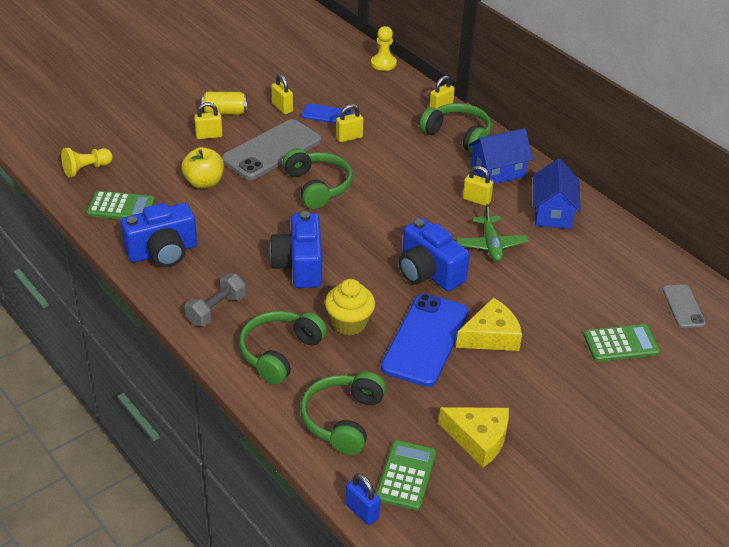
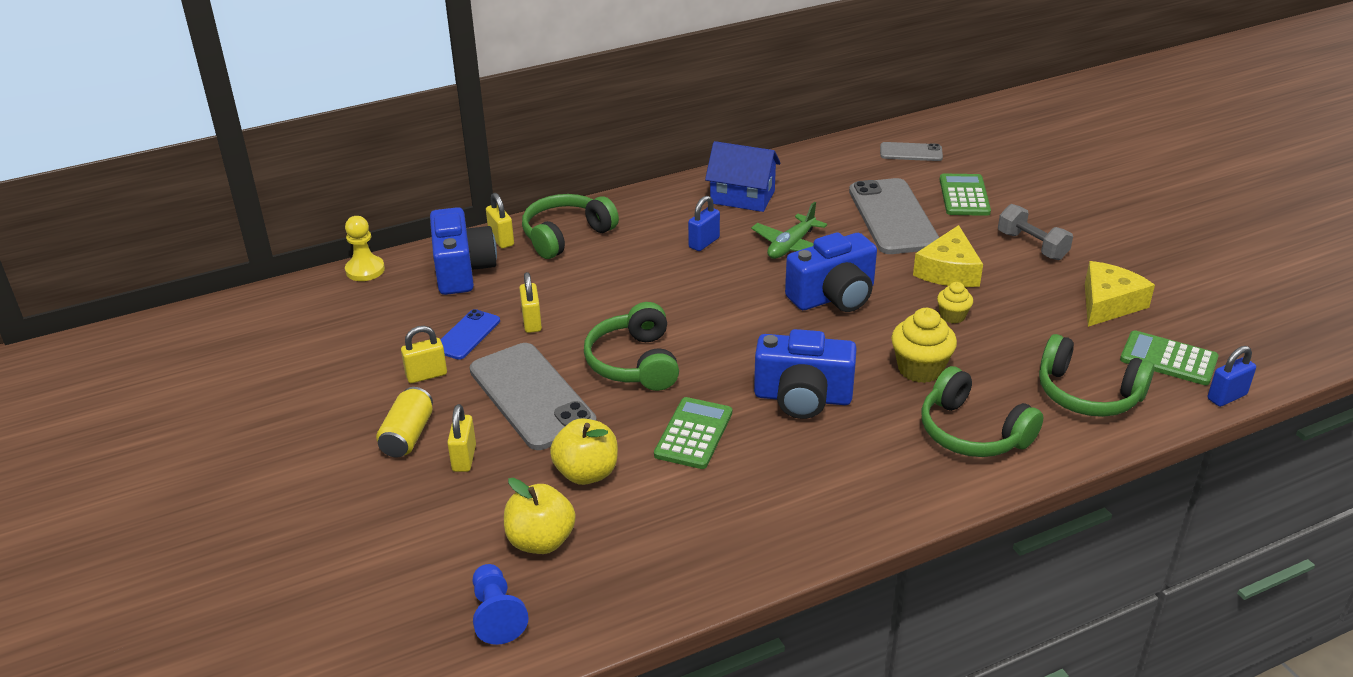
camera: 75 degrees left, 5 degrees down
(86, 169) = (496, 615): yellow pawn -> blue pawn
(121, 207) = (620, 573): green calculator -> green calculator (693, 434)
(144, 175) = (541, 541): none -> yellow apple
(163, 252) = (746, 530): blue camera -> blue camera (462, 270)
(216, 310) = (884, 483): grey dumbbell -> grey dumbbell (1032, 246)
(317, 186) = (634, 363): green headphones -> green headphones turned 90 degrees counterclockwise
(425, 340) = (952, 316): blue phone -> yellow cupcake
(476, 200) = (704, 243): yellow padlock -> blue padlock
(491, 245) = (791, 246): green plane -> green plane turned 120 degrees clockwise
(491, 336) = (948, 271): yellow cheese -> yellow cheese turned 150 degrees counterclockwise
(497, 171) = (653, 220): blue house -> none
(562, 299) = (892, 217): none -> grey phone

